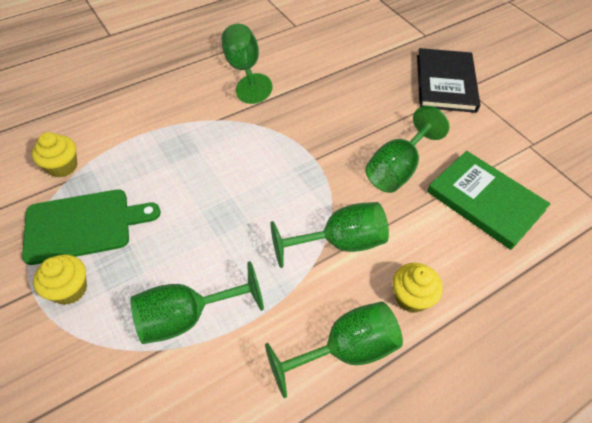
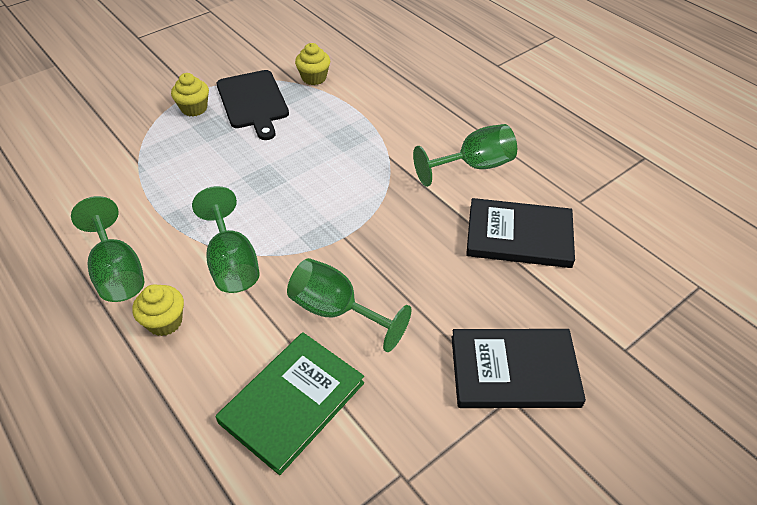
camera: 85 degrees right, 5 degrees down
(83, 225) = (253, 102): green cutting board -> black cutting board
(186, 317) = (163, 171): green goblet -> none
(326, 60) = (519, 236): none -> black book

